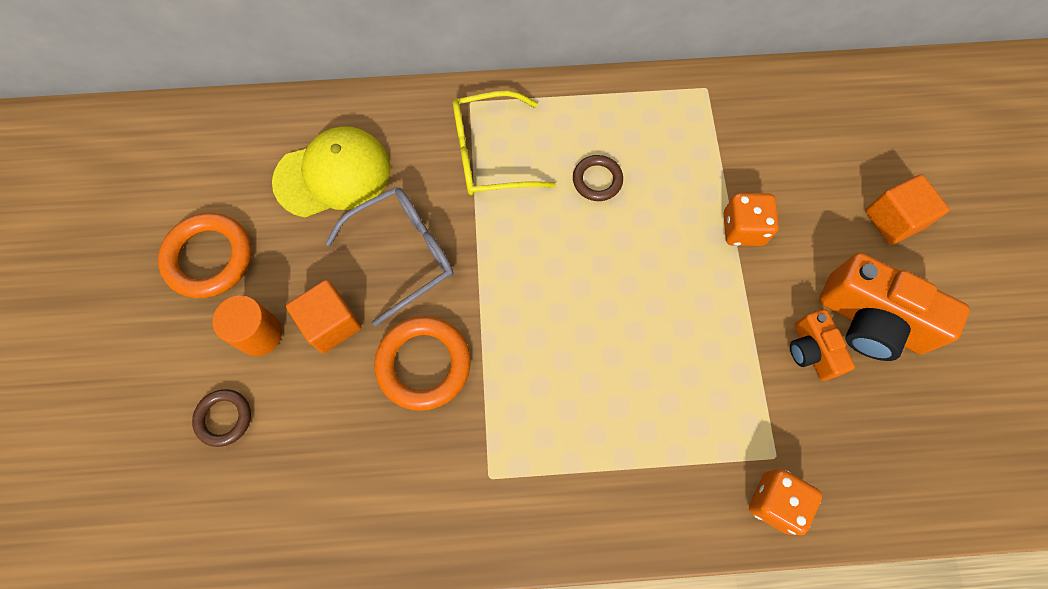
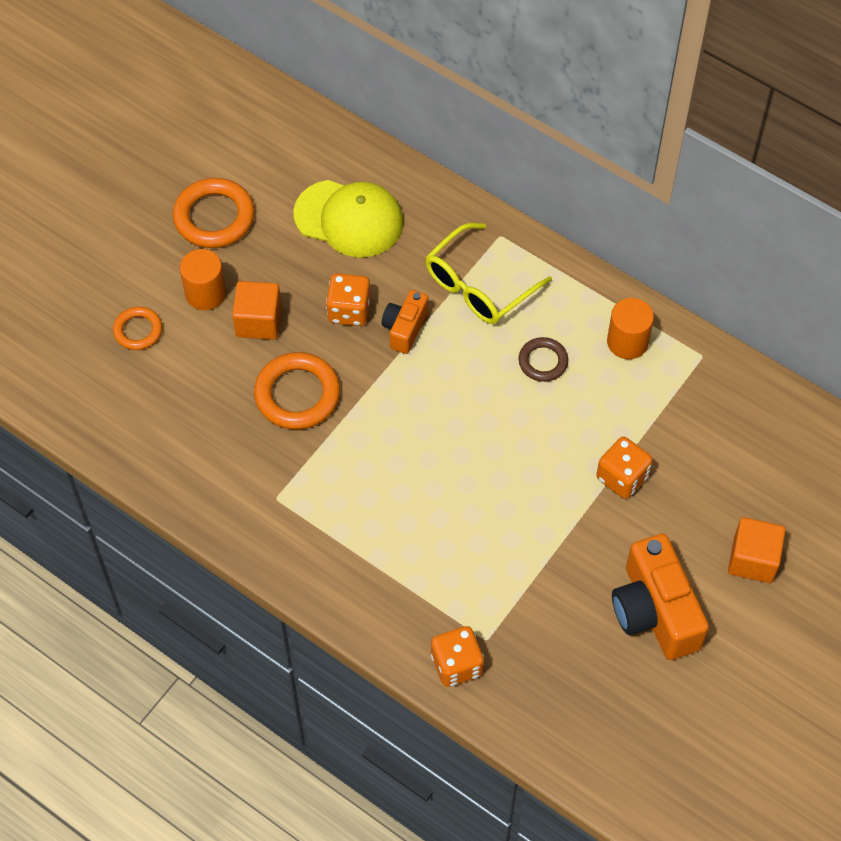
camera: 40 degrees right, 10 degrees down
(224, 418) = (138, 330): brown ring -> orange ring
(403, 254) = (349, 310): grey glasses -> orange dice
(491, 154) = (479, 285): yellow glasses -> yellow glasses turned 75 degrees counterclockwise
(644, 117) = (627, 342): none -> orange cylinder
(811, 351) = (586, 595): orange camera -> orange camera (405, 328)

